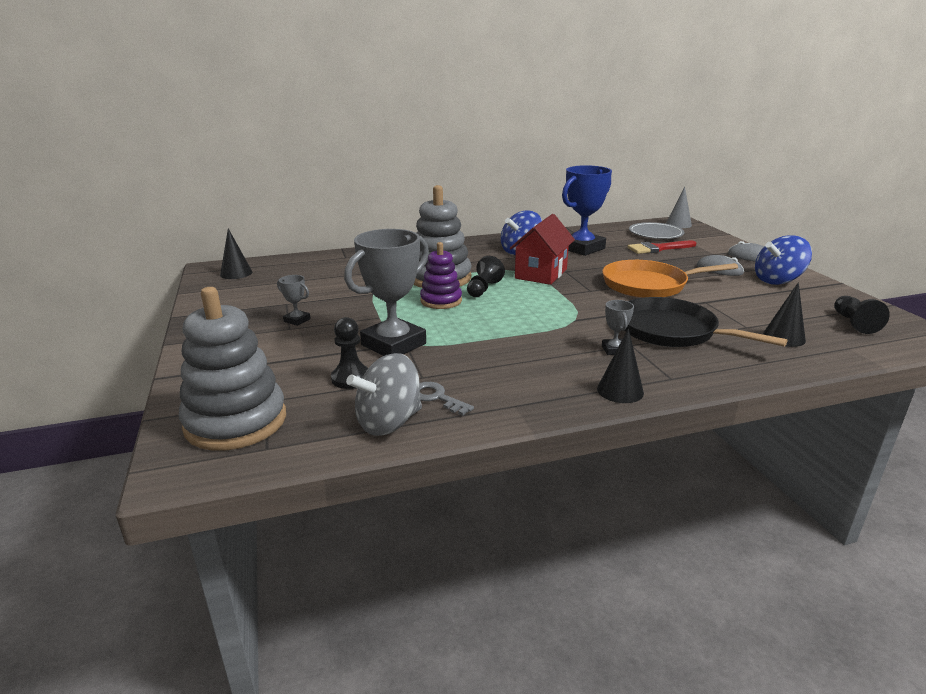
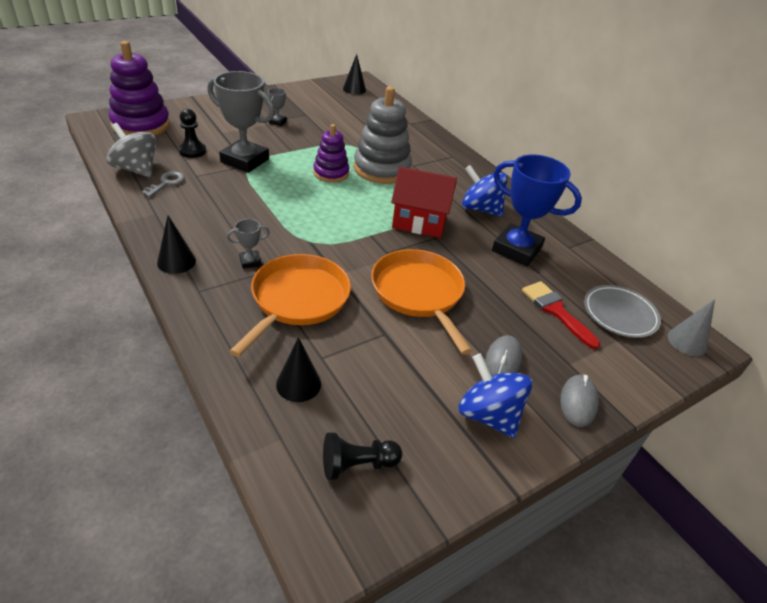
camera: 70 degrees right, 15 degrees up
(236, 422) = (141, 125): grey stacking toy -> purple stacking toy
(483, 289) = (365, 192): black pawn -> none
(671, 331) = (298, 299): black pan -> orange pan

